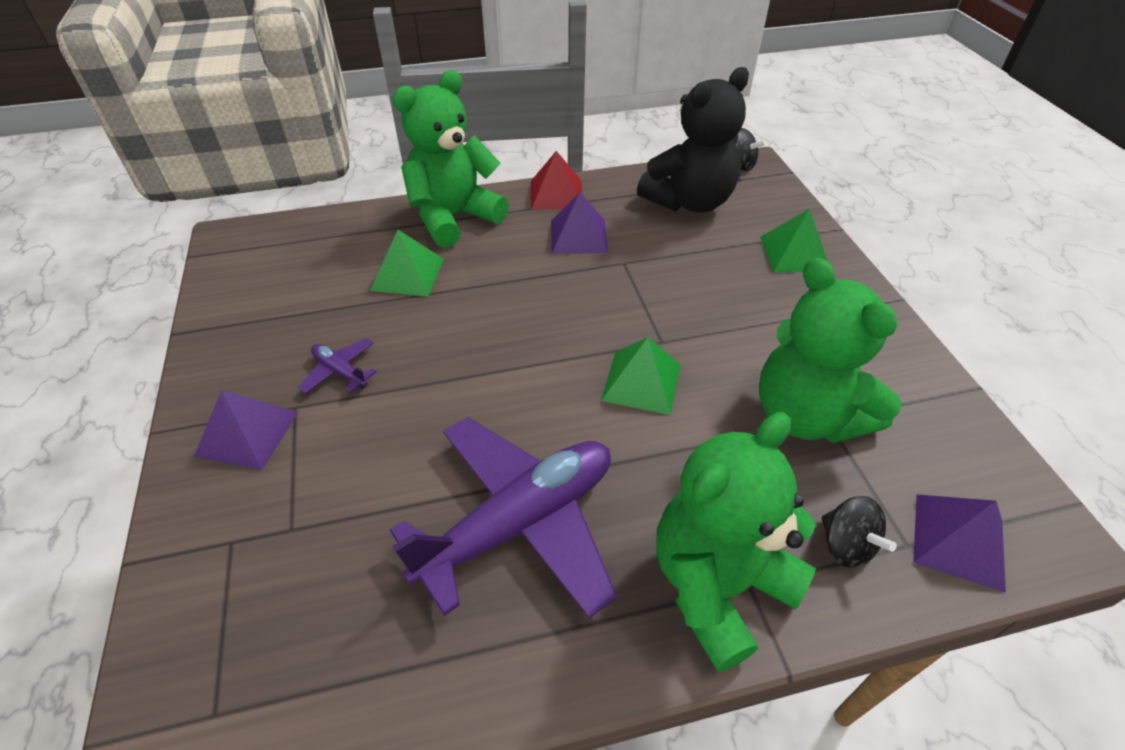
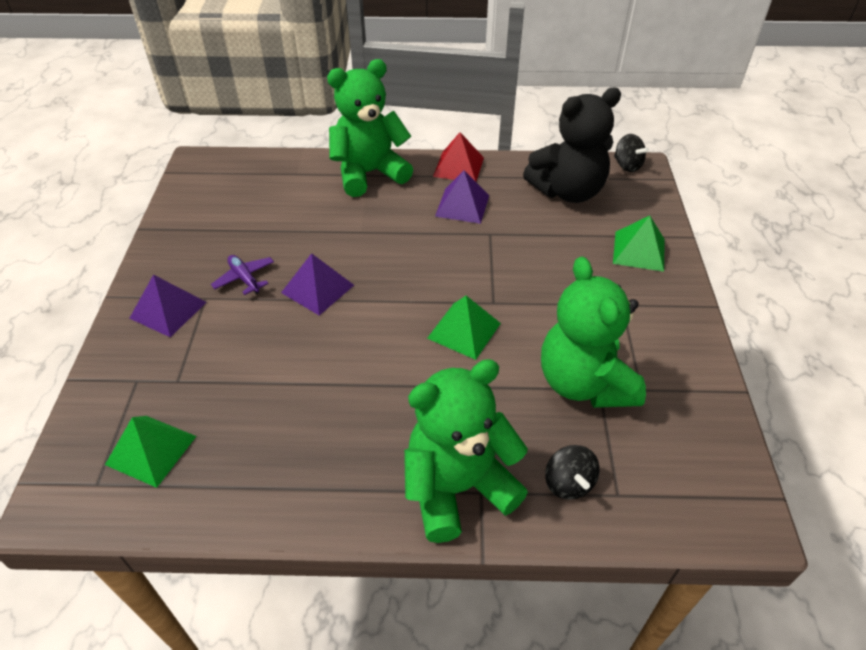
camera: 15 degrees right, 0 degrees up
(408, 274) = (318, 213): green pyramid -> green pyramid (151, 450)
(519, 522) = (332, 412): purple plane -> none
(958, 541) = (661, 501): purple pyramid -> purple pyramid (317, 289)

